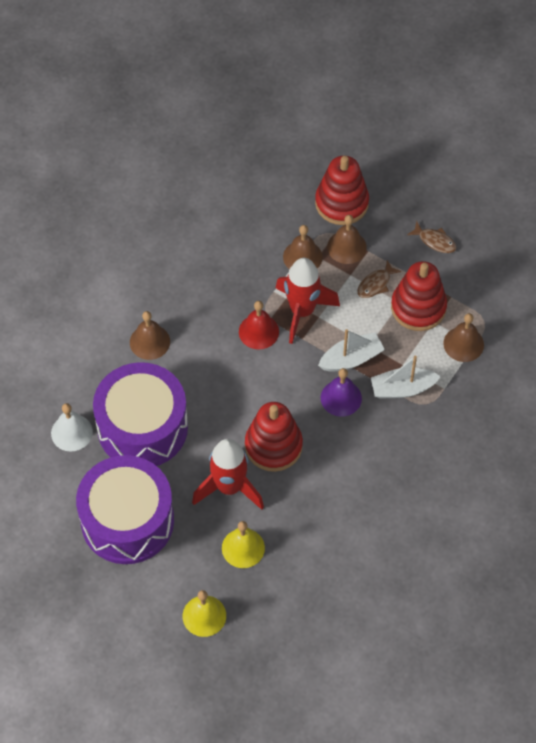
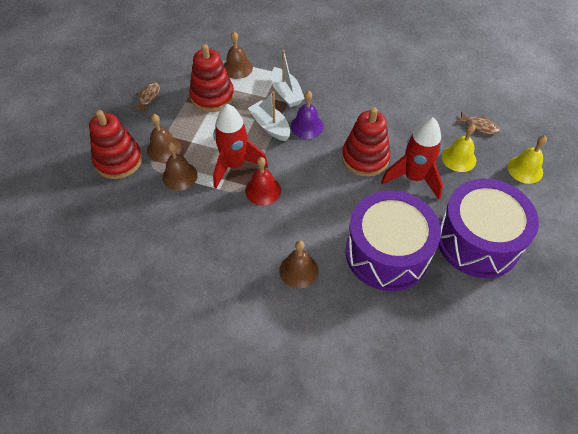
camera: 105 degrees left, 5 degrees down
(71, 432) = (417, 310): white bell -> none
(375, 284) = (196, 124): brown fish -> brown fish (479, 126)

